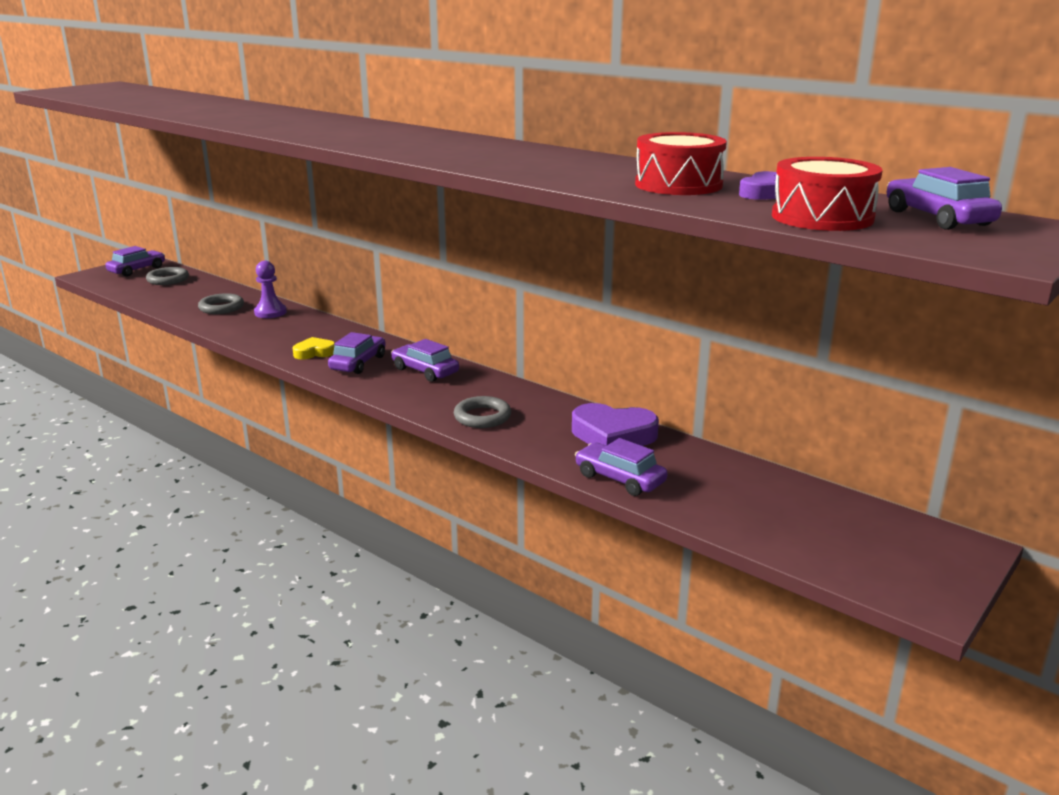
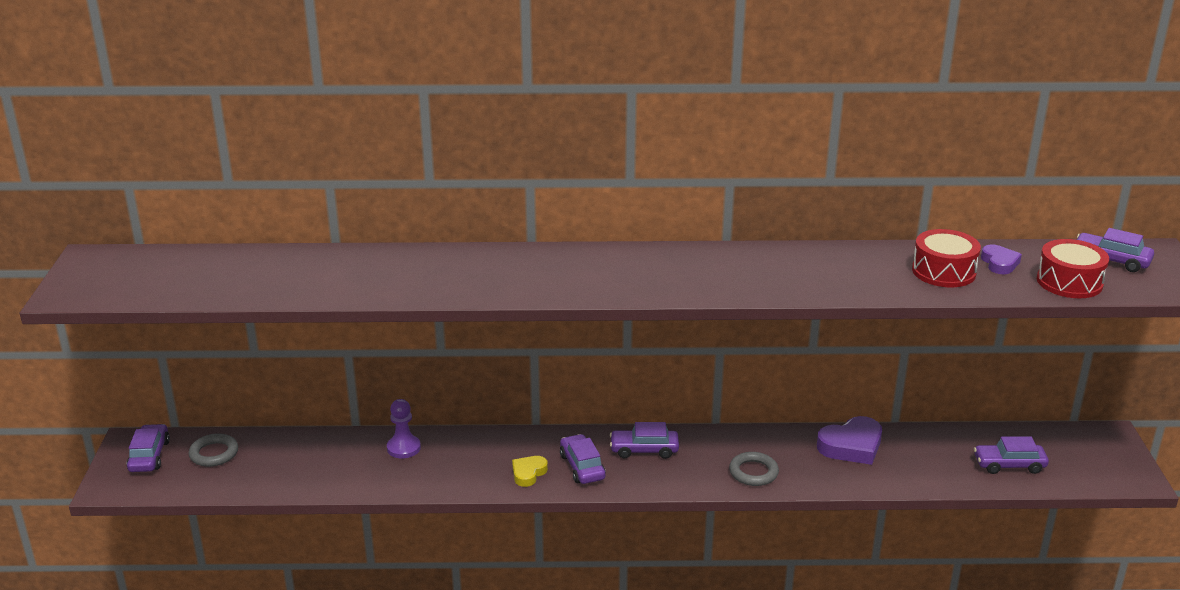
camera: 40 degrees left, 5 degrees up
(221, 307) = (346, 463): grey ring -> none
(620, 479) = (906, 479): purple car -> purple car (1009, 465)

